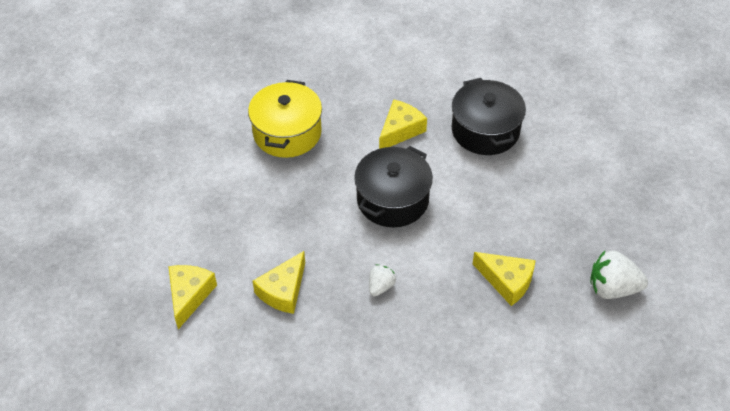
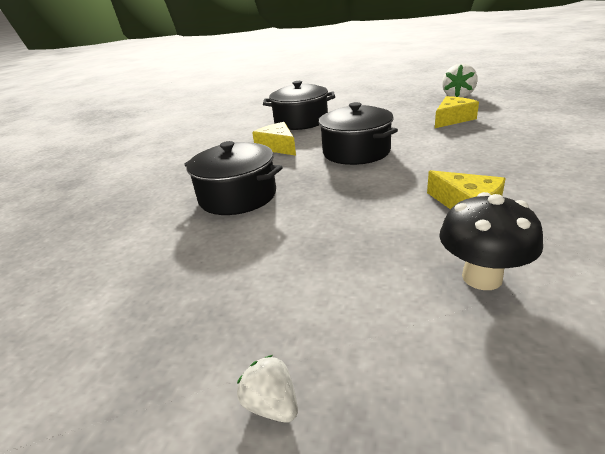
camera: 70 degrees left, 20 degrees down
(189, 295) = (482, 277): yellow cheese -> black mushroom
(287, 133) = (238, 196): yellow pot -> black pot
(380, 286) = (459, 159): white strawberry -> white strawberry (272, 405)

